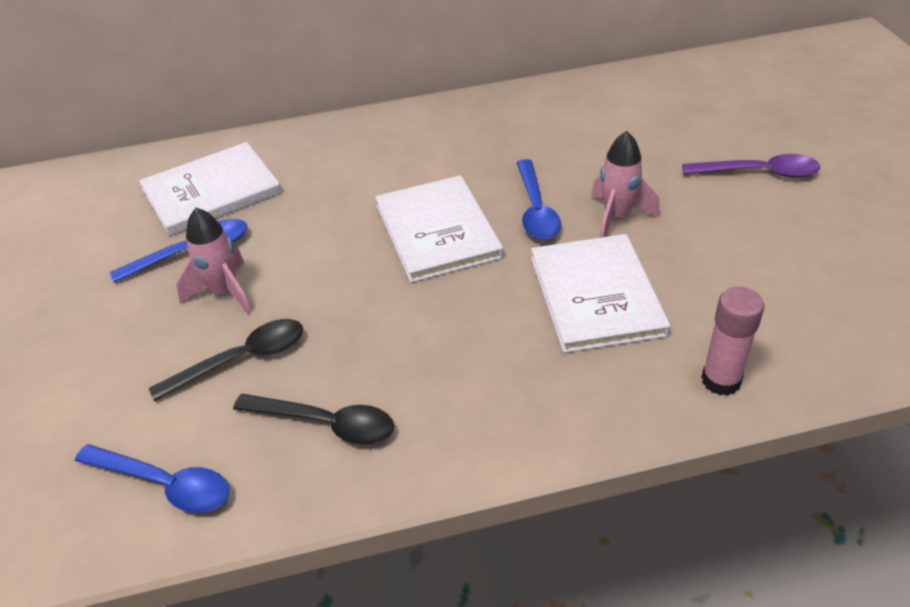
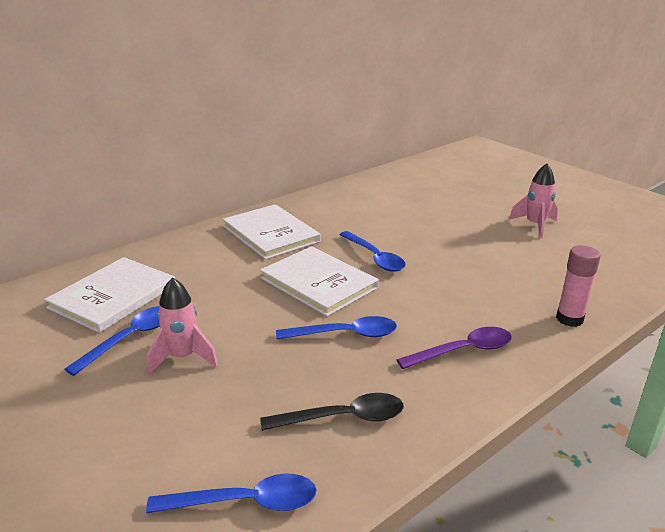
camera: 30 degrees left, 15 degrees down
(242, 359) = (237, 397): black spoon -> none
(413, 314) = (346, 334): none -> blue spoon
(596, 295) = (456, 294): white book -> white book (271, 234)
(617, 217) = (429, 251): pink rocket -> pink rocket (535, 225)
(760, 173) = (489, 214): purple spoon -> purple spoon (463, 351)

